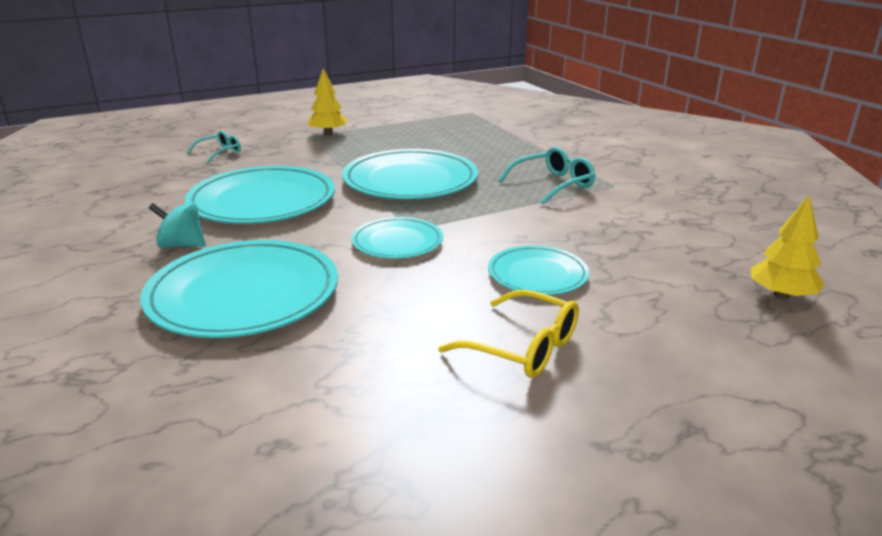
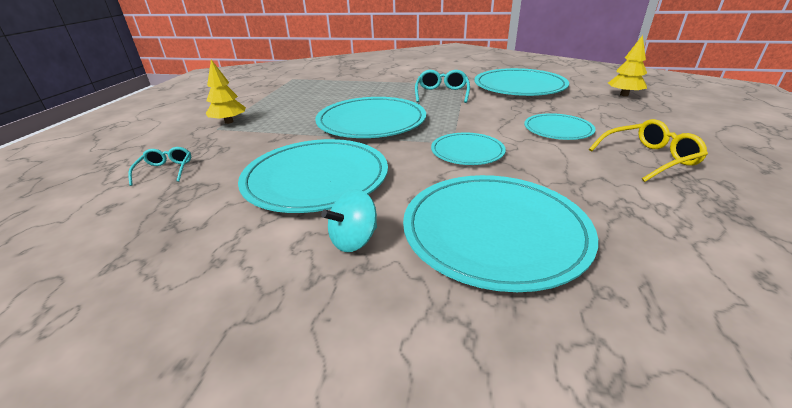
camera: 50 degrees left, 5 degrees up
(669, 217) = (519, 86): none -> turquoise plate

